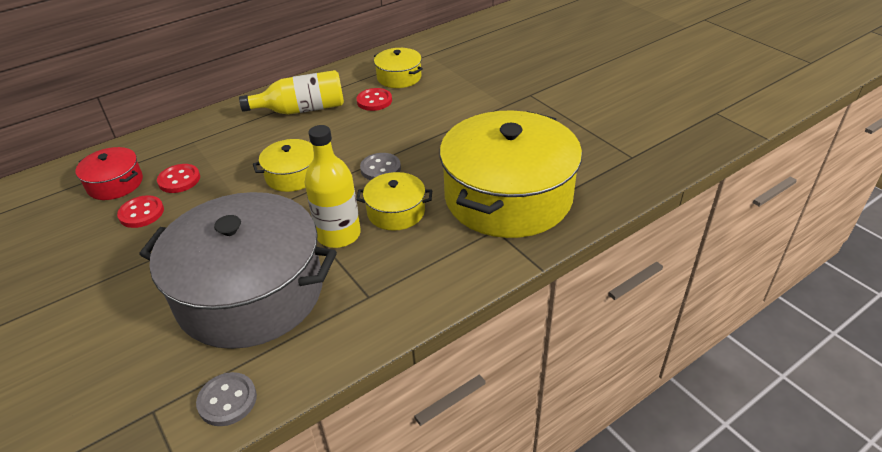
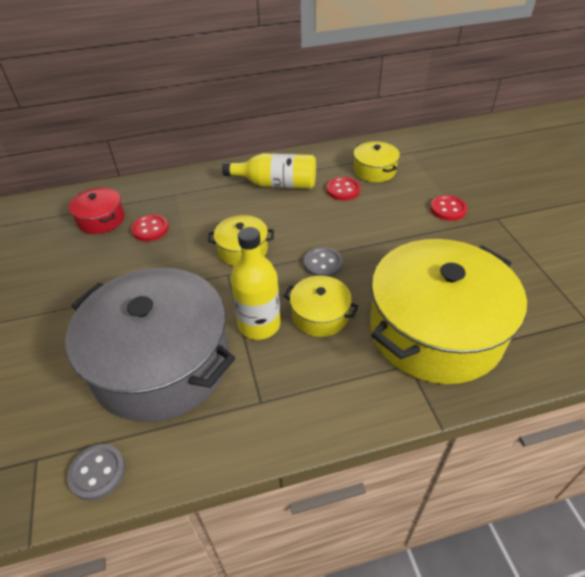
camera: 20 degrees right, 5 degrees up
(141, 213) = (109, 254): red button -> red button (448, 209)

